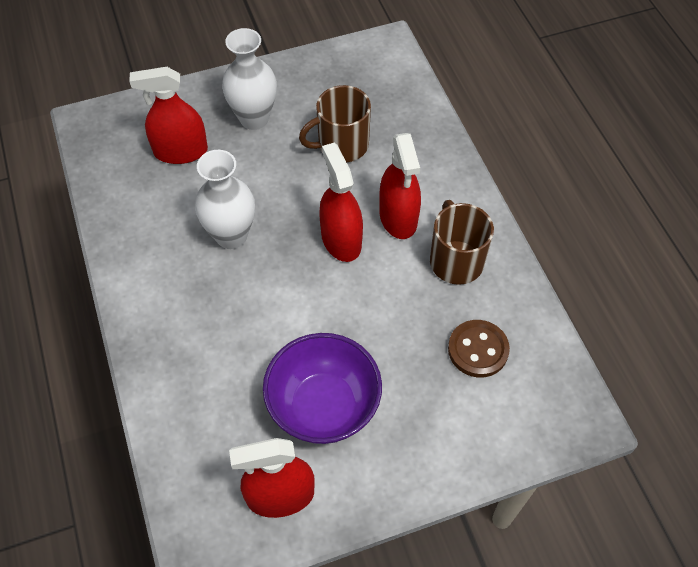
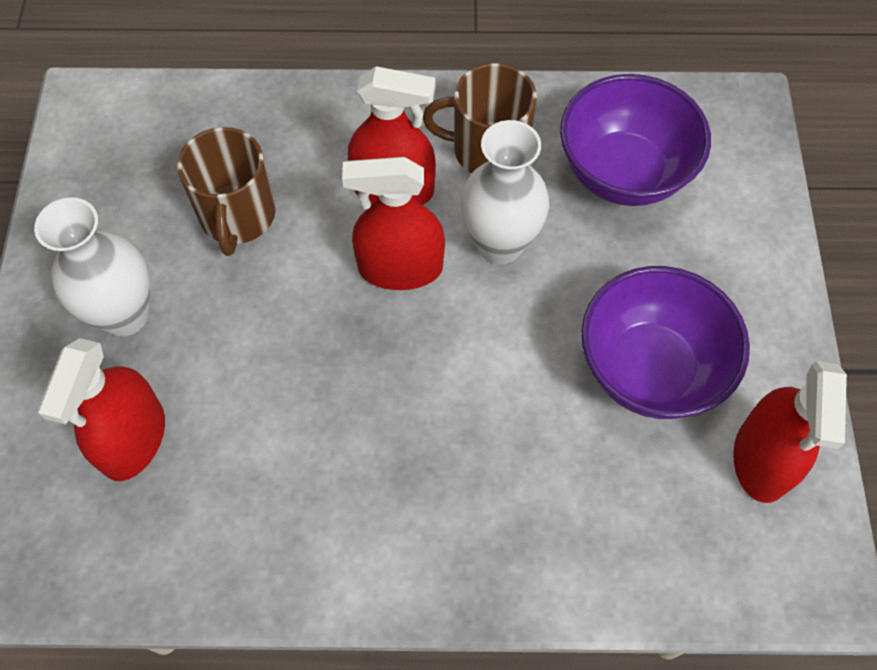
camera: 70 degrees left, 5 degrees up
(231, 236) = (331, 408): white vase -> white vase (500, 244)
(478, 350) = (623, 173): brown button -> purple bowl

